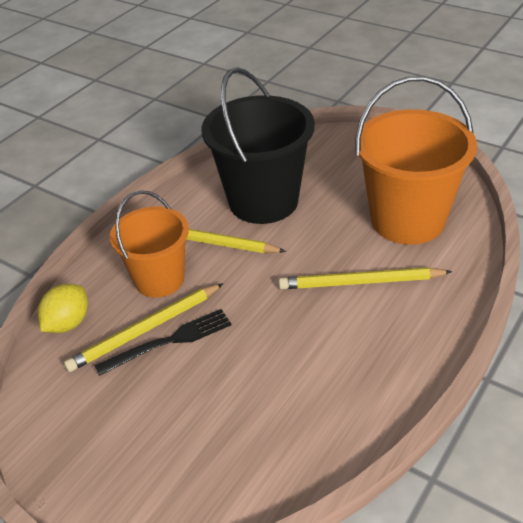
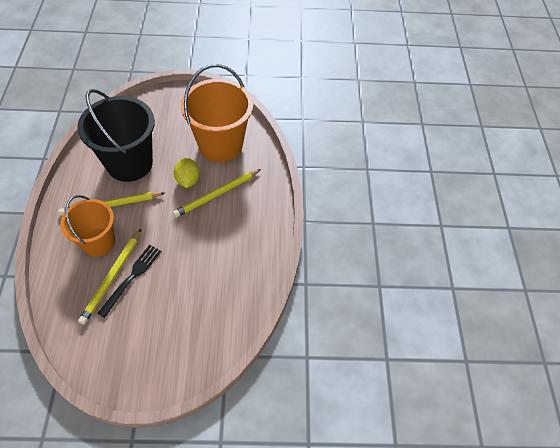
camera: 40 degrees left, 15 degrees up
(68, 323) = (59, 296): yellow lemon -> yellow lemon (188, 180)

